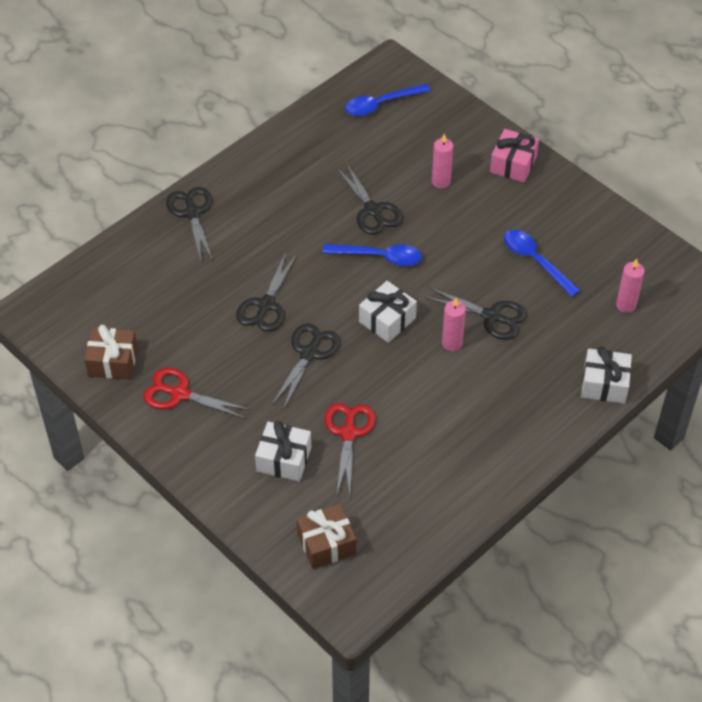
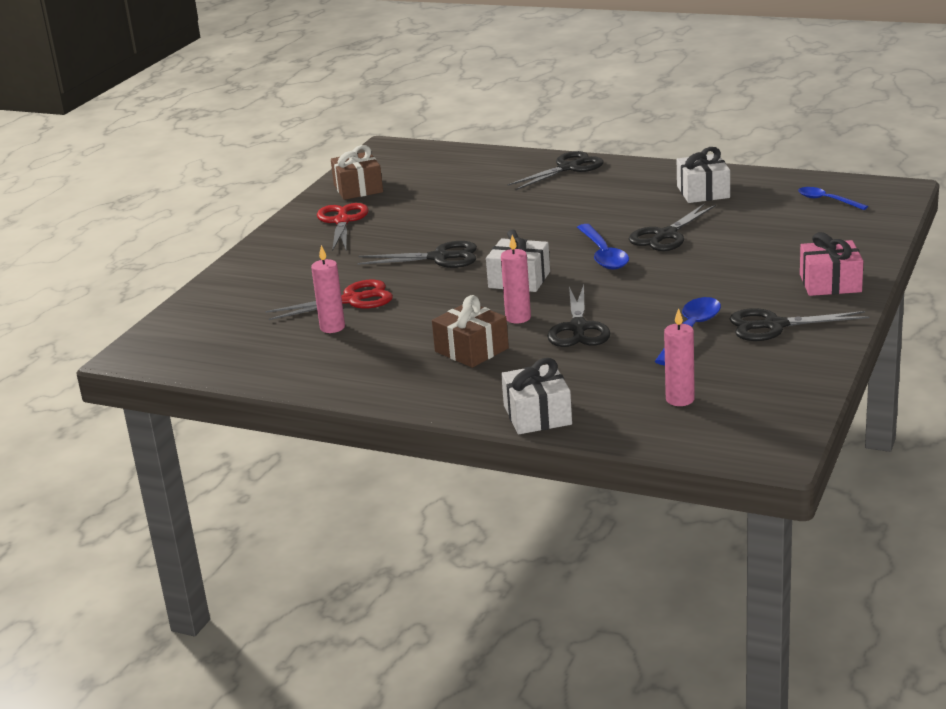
camera: 70 degrees right, 25 degrees down
(266, 305) = (483, 225): black scissors -> black scissors (774, 325)
(284, 459) = (297, 281): white gift -> white gift (703, 192)
(326, 544) = (206, 325): brown gift -> brown gift (471, 350)
(381, 104) = (827, 200): blue spoon -> blue spoon, size x0.66
(441, 181) = (751, 255): pink candle -> pink candle (332, 327)

